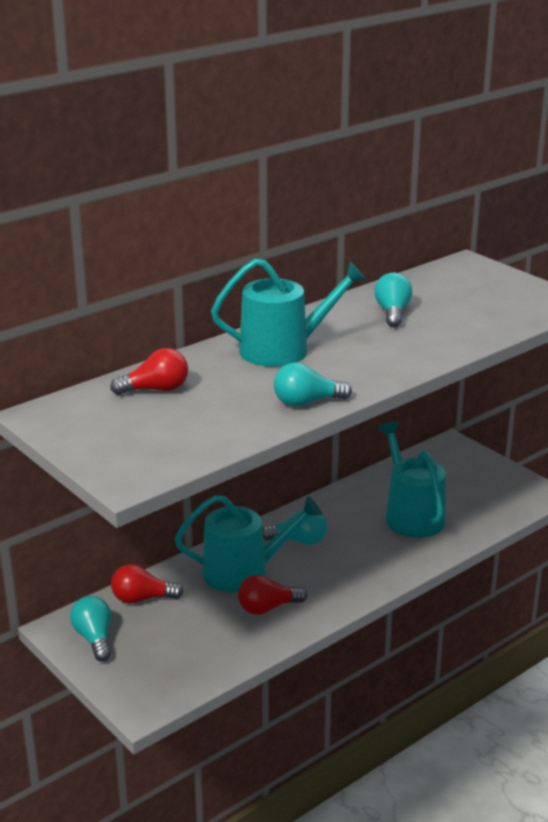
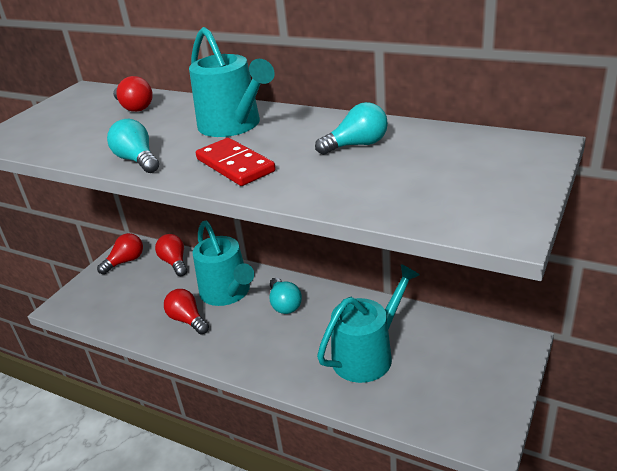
camera: 70 degrees right, 5 degrees up
(94, 638) = (125, 261): turquoise light bulb -> red light bulb
(373, 362) = (235, 165): none -> red domino

